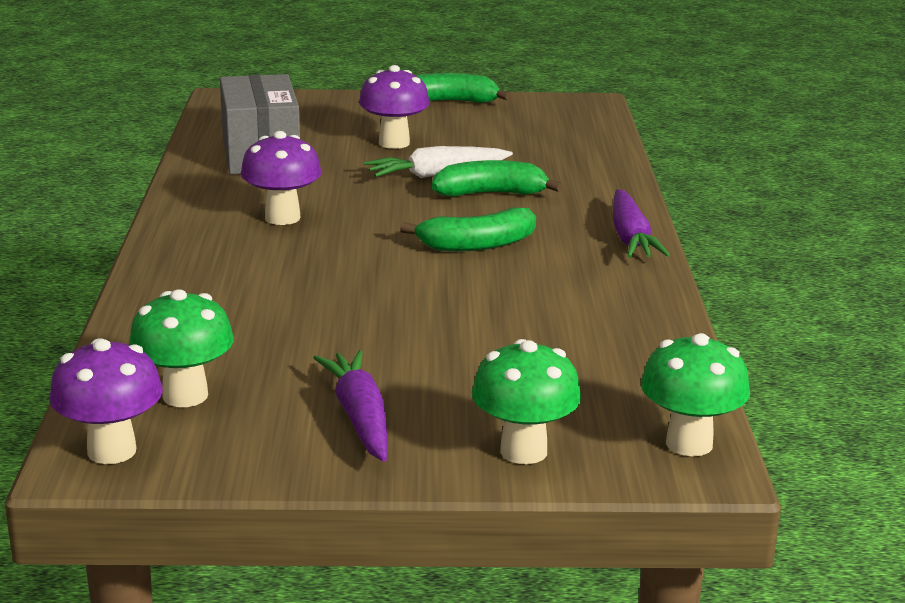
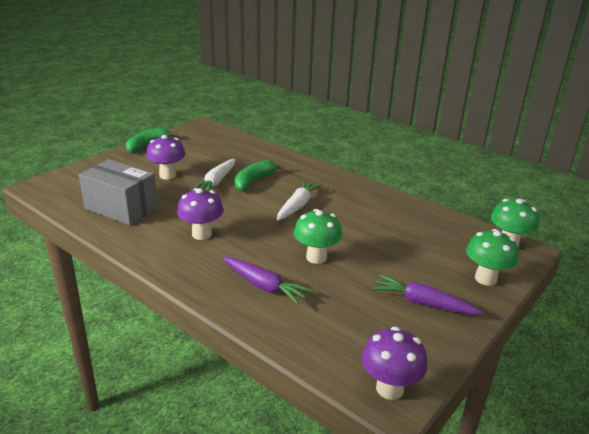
camera: 50 degrees left, 5 degrees up
(185, 396) = (354, 341): green mushroom -> green mushroom (316, 257)
(477, 245) = (297, 206): green banana -> white carrot
(631, 238) = (335, 176): purple carrot -> purple carrot (264, 286)

